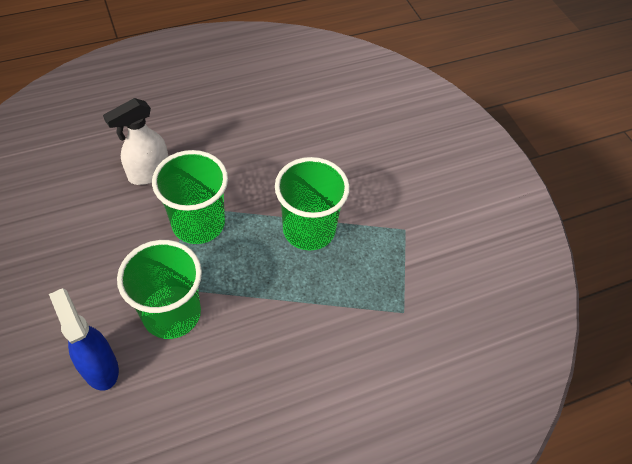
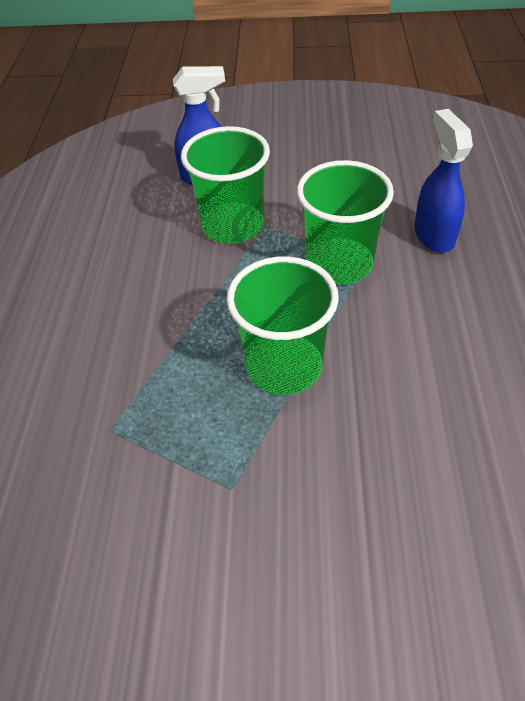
camera: 120 degrees right, 5 degrees down
(148, 173) = (433, 235): white spray bottle -> blue spray bottle

